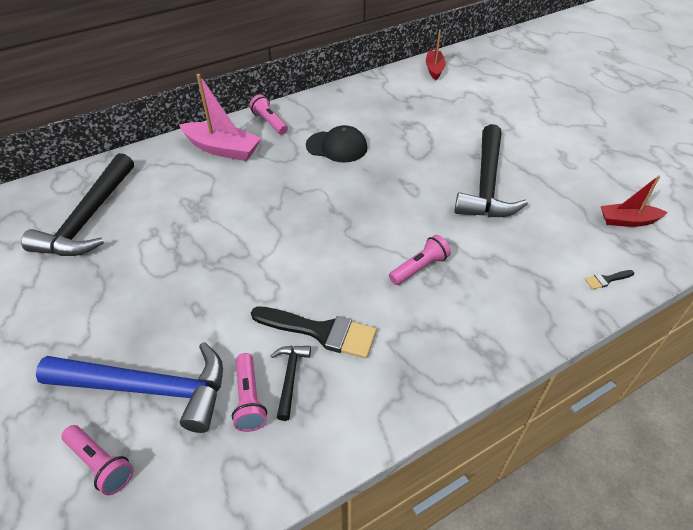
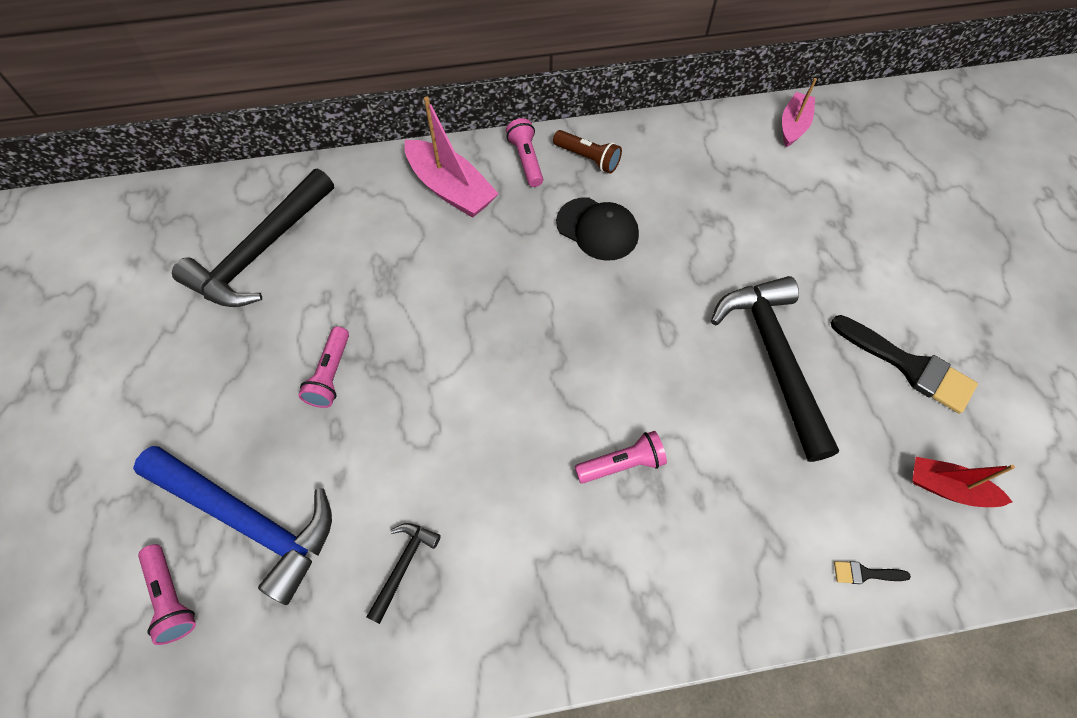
camera: 20 degrees right, 15 degrees up
(249, 399) = (348, 577): pink flashlight -> pink flashlight (331, 375)
(312, 112) = (588, 158): none -> brown flashlight
(321, 332) = (463, 515): black brush -> black brush (909, 366)
(434, 69) = (793, 126): red boat -> pink boat
(486, 184) = (773, 358): black hammer -> black hammer turned 135 degrees clockwise

